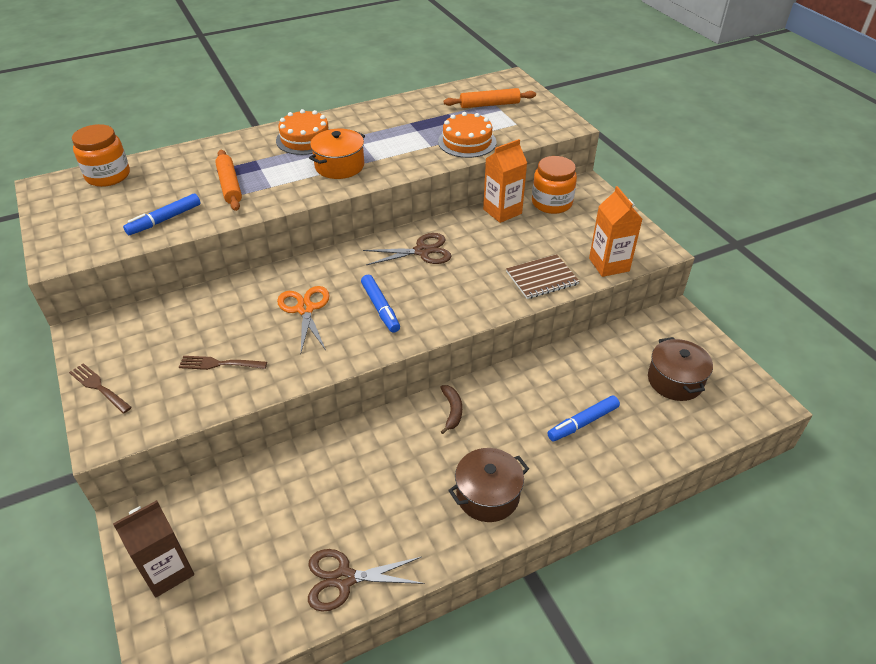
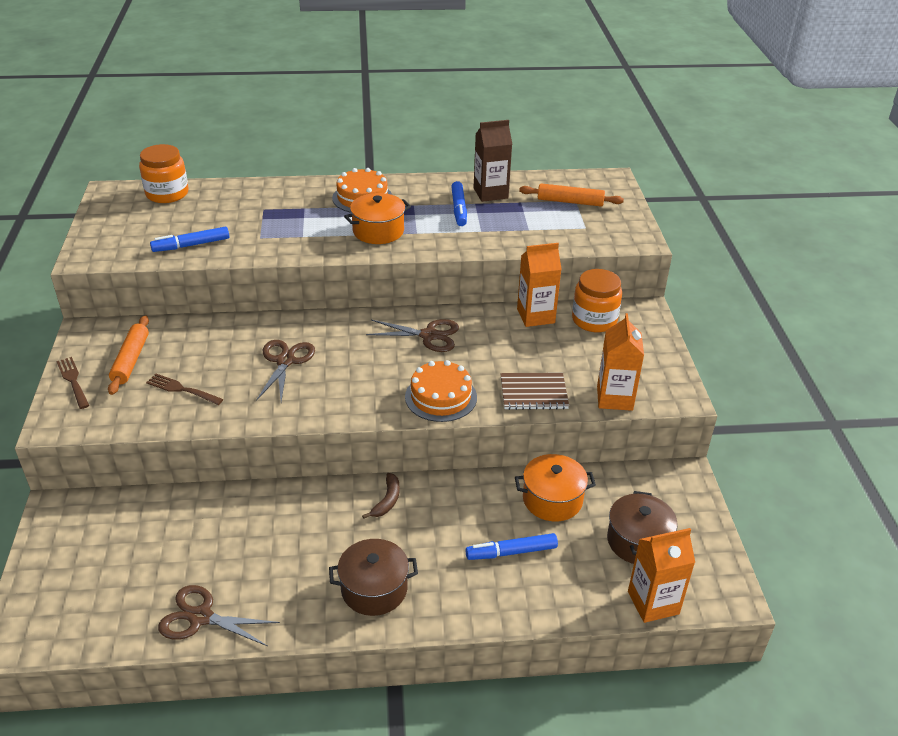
camera: 20 degrees right, 5 degrees down
(167, 571) = (60, 559): brown carton -> brown carton (490, 193)
(229, 185) = (266, 227): orange rolling pin -> orange rolling pin (131, 360)
(305, 309) = (285, 361): orange scissors -> brown scissors
(380, 307) = (355, 378): blue marker -> blue marker (459, 209)
(467, 142) = (520, 235): orange cake -> orange cake (441, 397)
(588, 366) = (552, 499): none -> orange pot
(717, 428) = (653, 603): none -> orange carton

